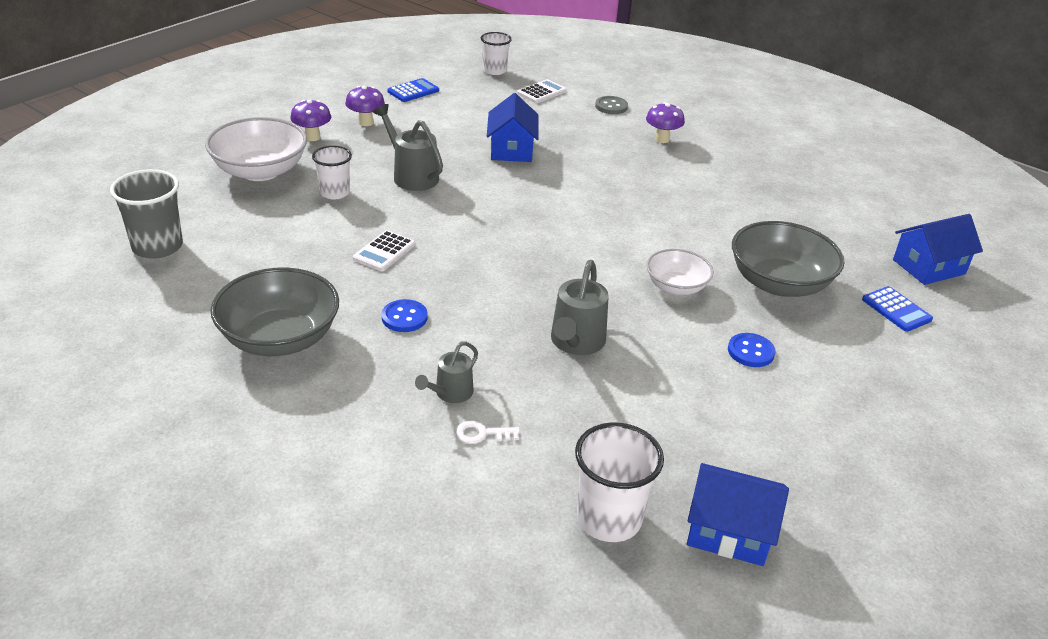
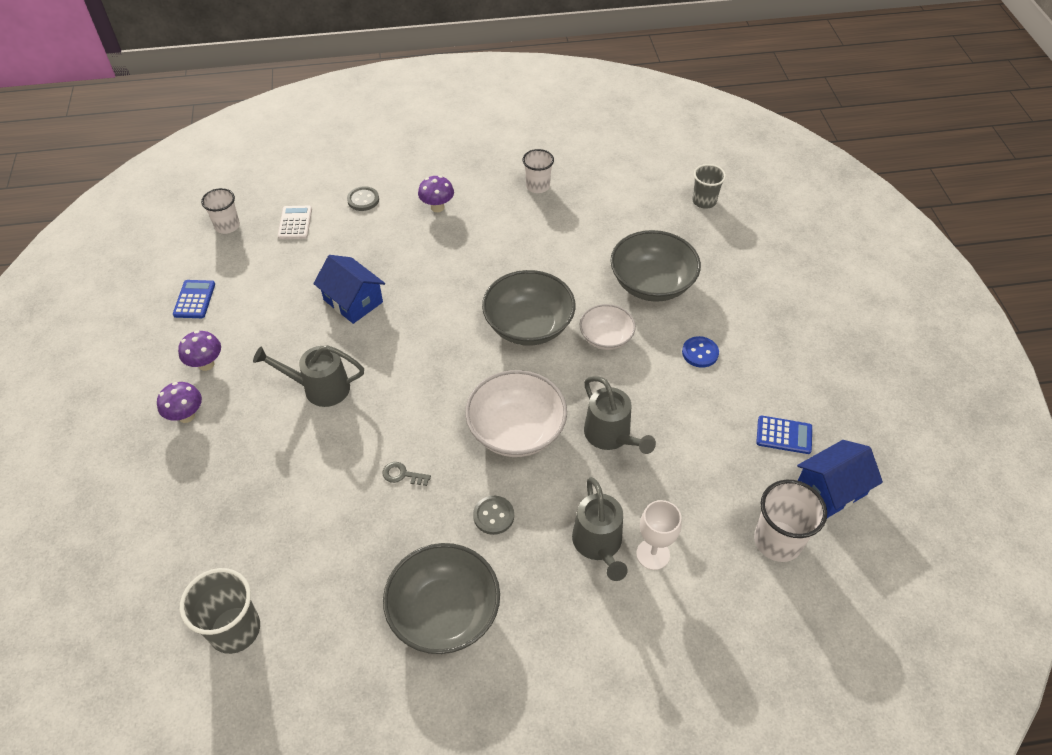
camera: 45 degrees left, 15 degrees up
(260, 171) = (198, 486): white bowl -> white bowl (516, 430)
(334, 193) = (288, 454): white cup -> white cup (537, 186)
(384, 252) = (402, 475): white calculator -> grey key
(404, 317) = (493, 516): blue button -> grey button
(450, 393) = (599, 545): grey watering can -> grey watering can, size x1.60
(482, 434) = (653, 554): white key -> white goblet
(621, 239) = (528, 325): none -> grey bowl
(896, 310) = (726, 251): blue calculator -> blue calculator (784, 435)
(929, 267) = (704, 201): blue house -> grey cup

